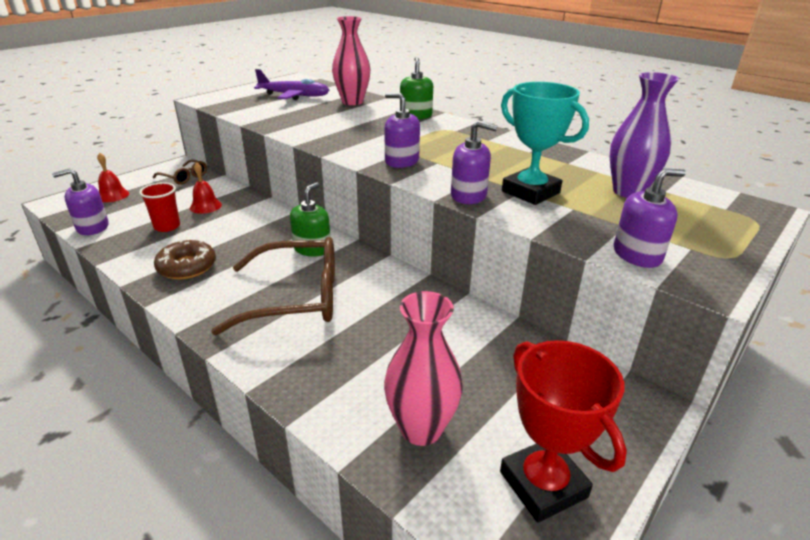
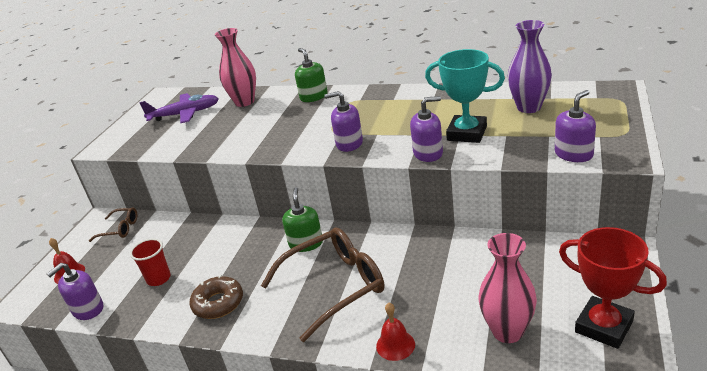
camera: 20 degrees left, 0 degrees up
(205, 206) = (173, 246): red bell -> red bell (395, 345)

